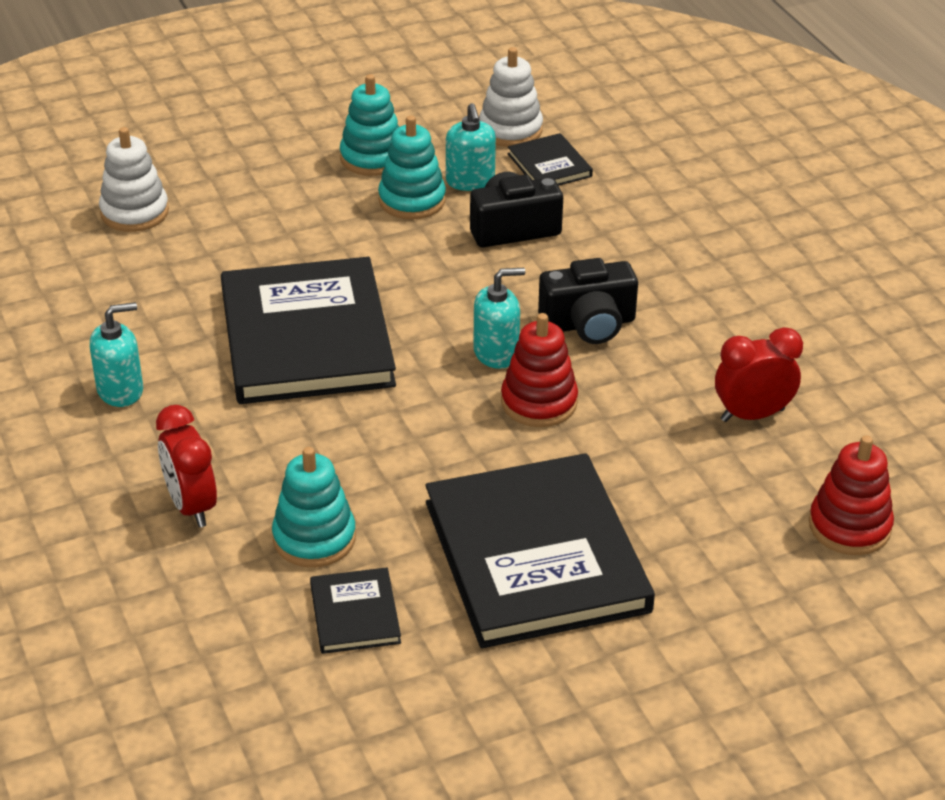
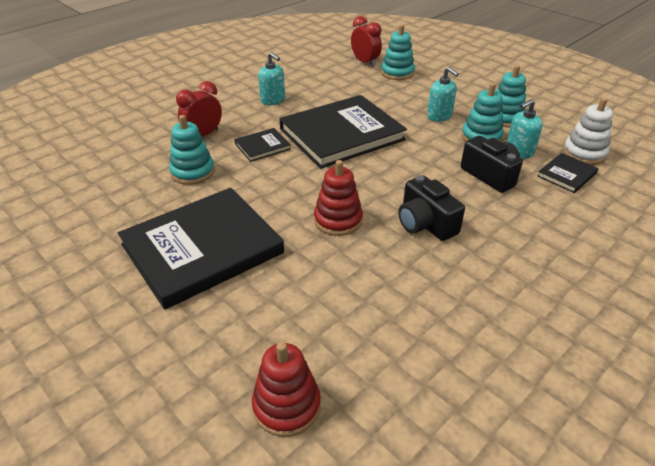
camera: 70 degrees right, 0 degrees up
(134, 212) = (397, 73): white stacking toy -> turquoise stacking toy
(355, 614) = (141, 197): black book -> black book (262, 146)
(496, 353) = (372, 195): turquoise soap dispenser -> turquoise soap dispenser (439, 116)
(752, 415) = (384, 321): red clock -> red clock (365, 62)

